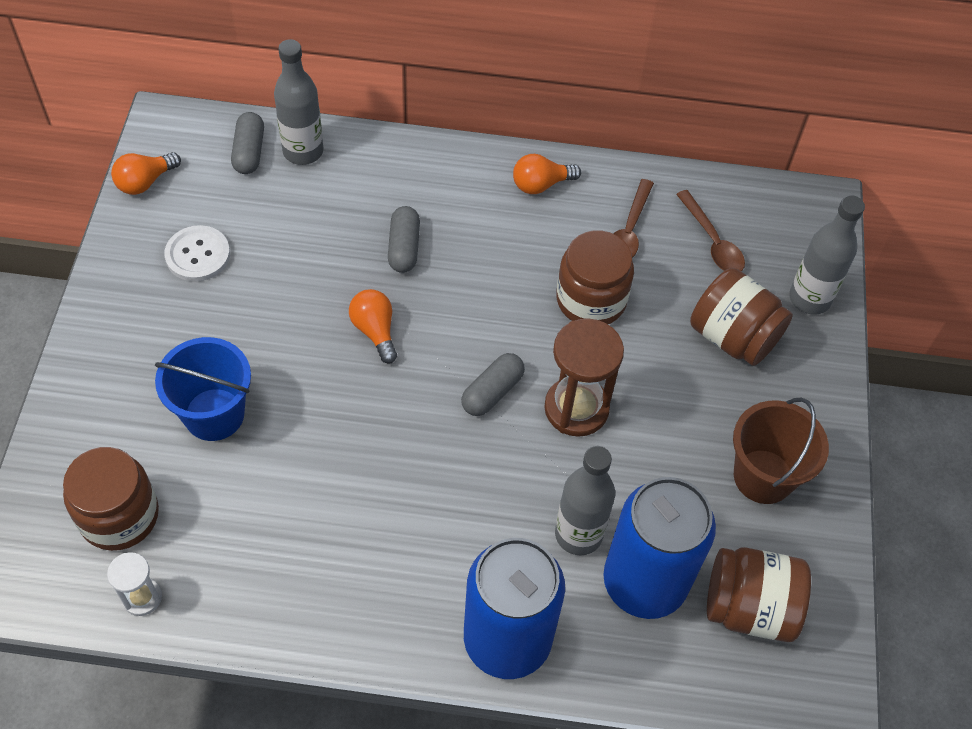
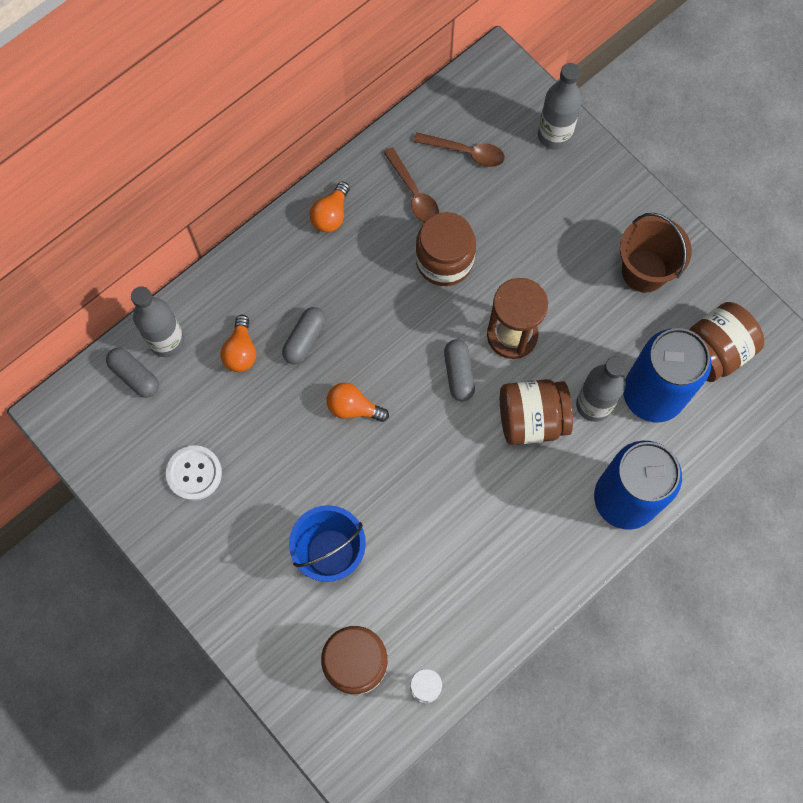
camera: 45 degrees left, 15 degrees up
(145, 182) = (99, 463): orange light bulb -> orange light bulb (241, 351)
(404, 247) = (305, 339): grey capsule -> grey capsule turned 75 degrees clockwise
(733, 336) = (541, 203): brown jar -> brown jar (531, 419)

